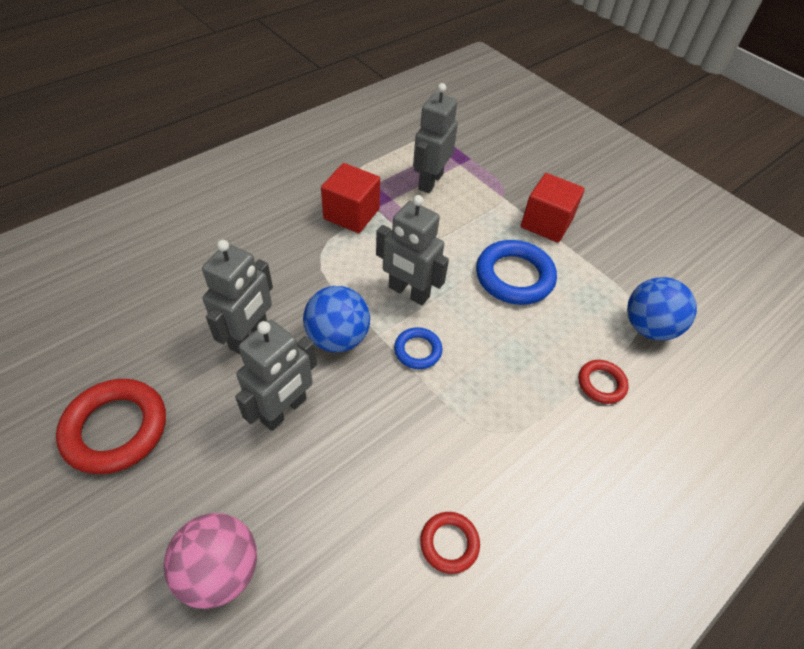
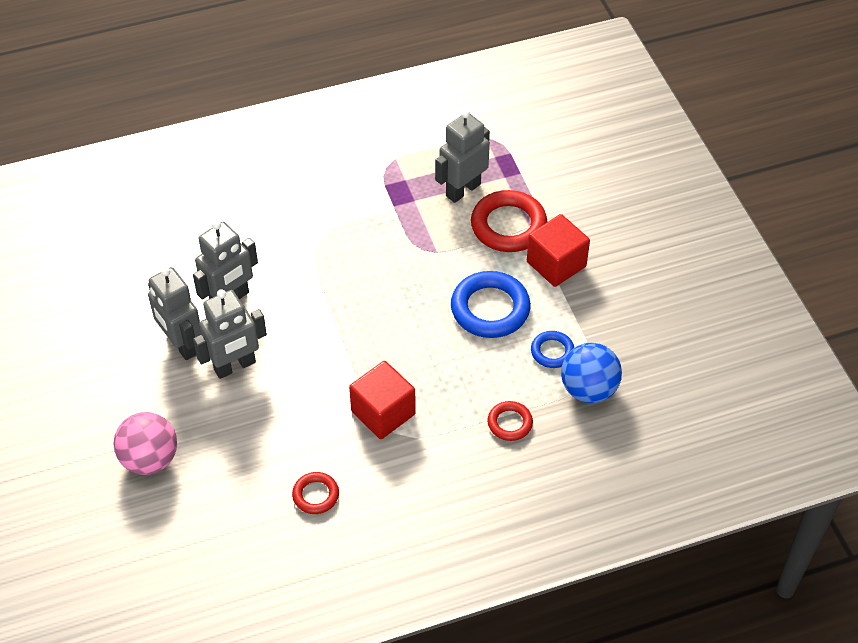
camera: 25 degrees right, 0 degrees up
(116, 429) = (107, 343): red ring -> red ring (508, 226)
(338, 338) = (302, 321): blue ball -> none
(351, 214) = (367, 207): red cube -> red cube (383, 413)
(408, 292) = (382, 297): grey robot -> grey robot (181, 344)
(417, 350) = (364, 350): blue ring -> blue ring (552, 352)

